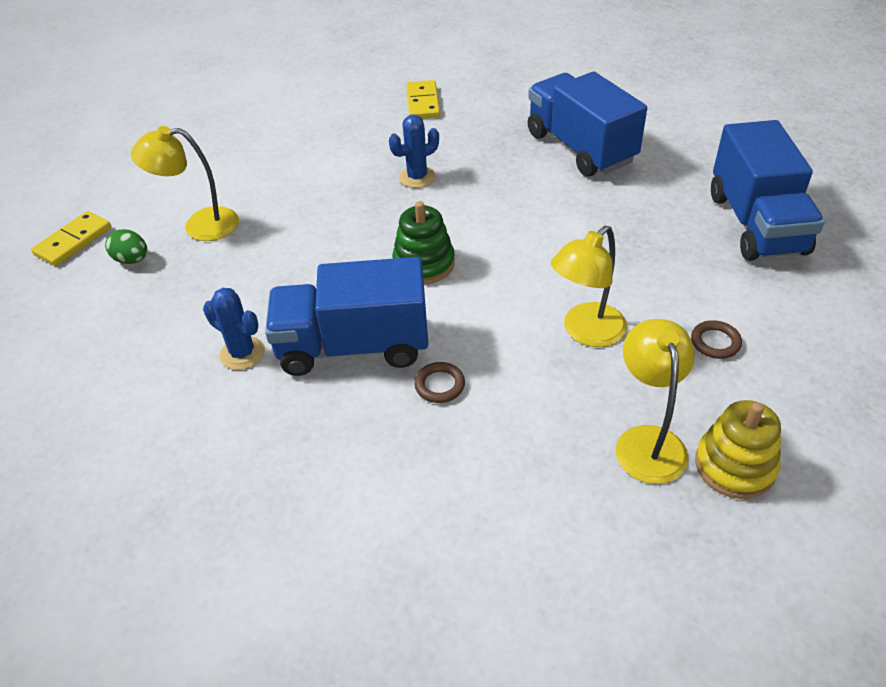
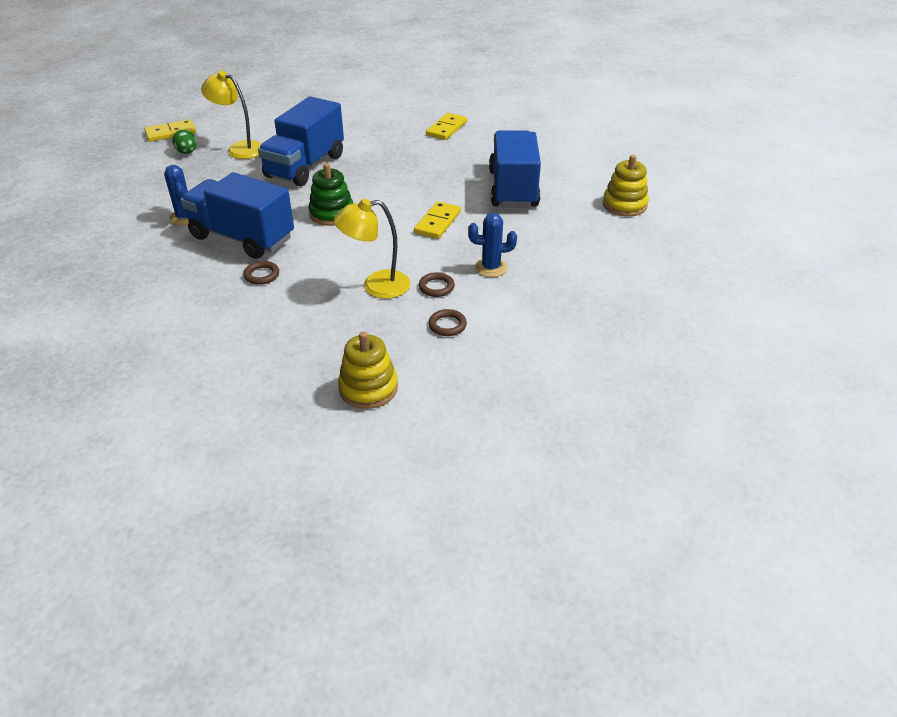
camera: 30 degrees right, 5 degrees down
(417, 177) = (388, 168): blue cactus -> blue cactus (491, 268)
(554, 222) = (438, 223): none -> yellow domino
(647, 441) = (336, 353): yellow lamp -> none
(648, 302) = (436, 287): none -> brown ring
(705, 122) = (624, 205): none -> yellow stacking toy
(756, 224) = (571, 276): blue truck -> blue truck (305, 166)

